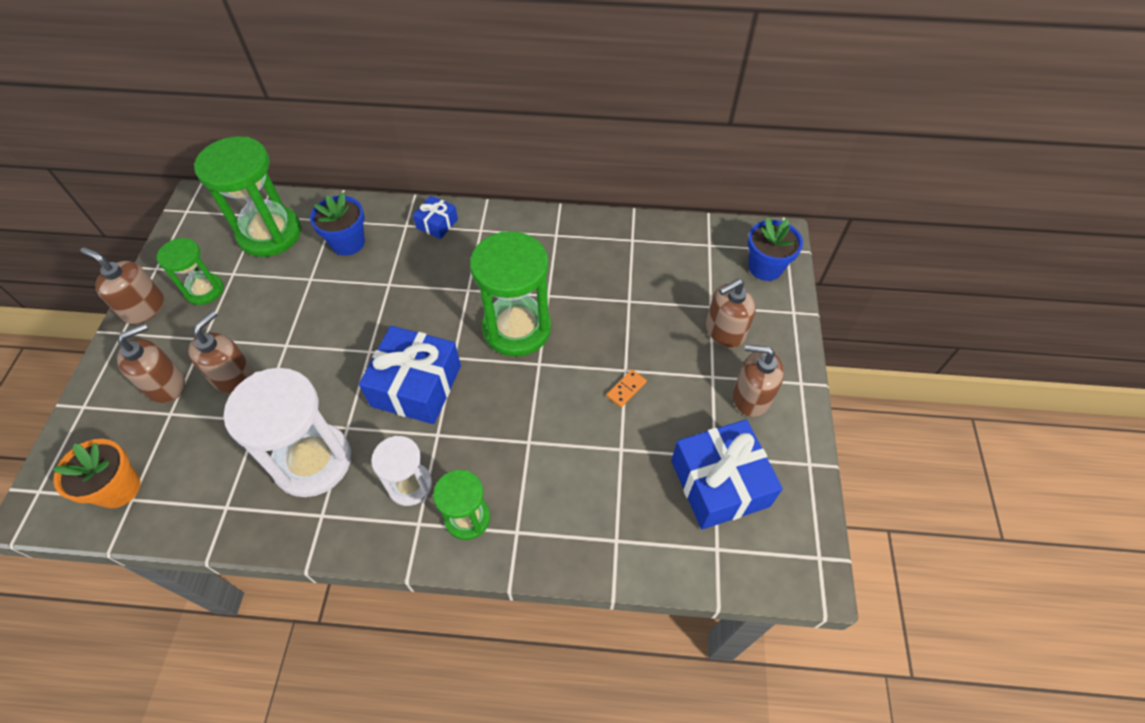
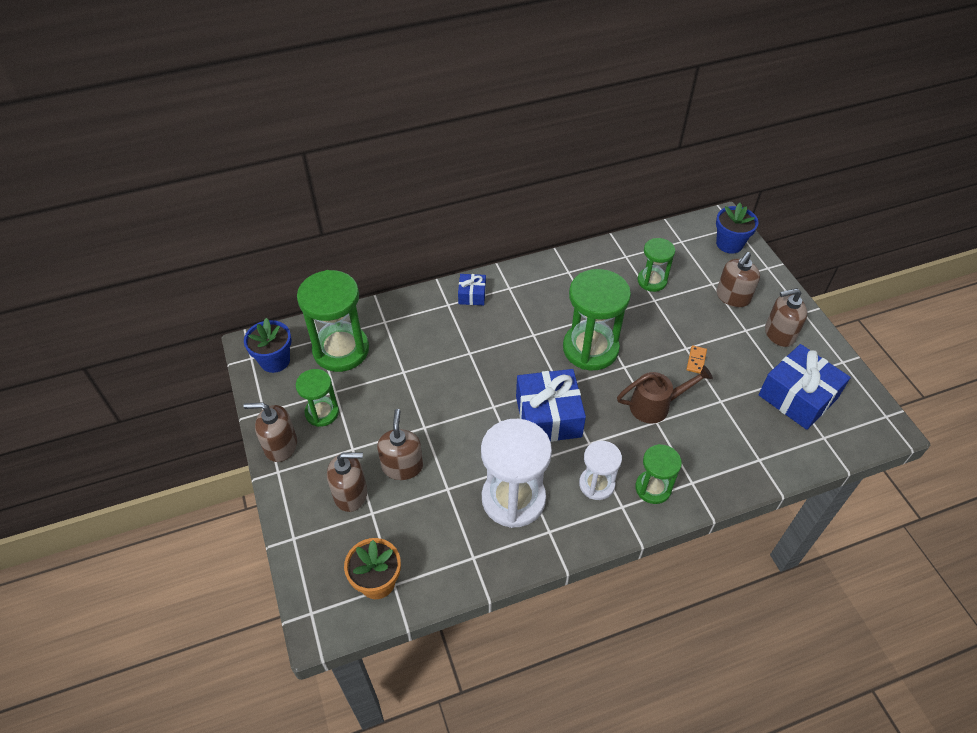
camera: 25 degrees left, 5 degrees down
(166, 385) = (351, 494): brown soap dispenser -> brown soap dispenser turned 60 degrees clockwise
(348, 243) = (412, 334): blue flower pot -> blue flower pot (275, 360)
(541, 423) = (655, 405): none -> brown watering can
(641, 278) = (652, 281): none -> green hourglass

